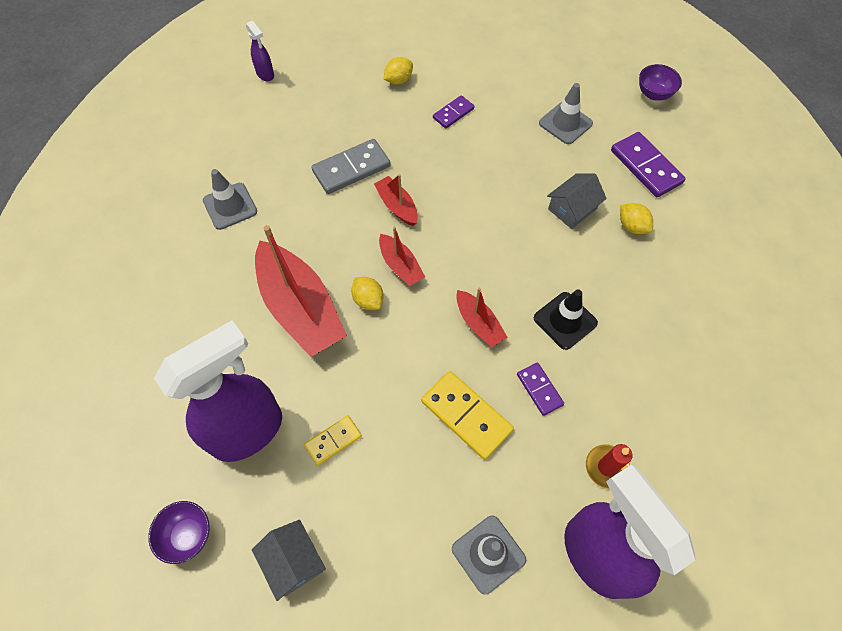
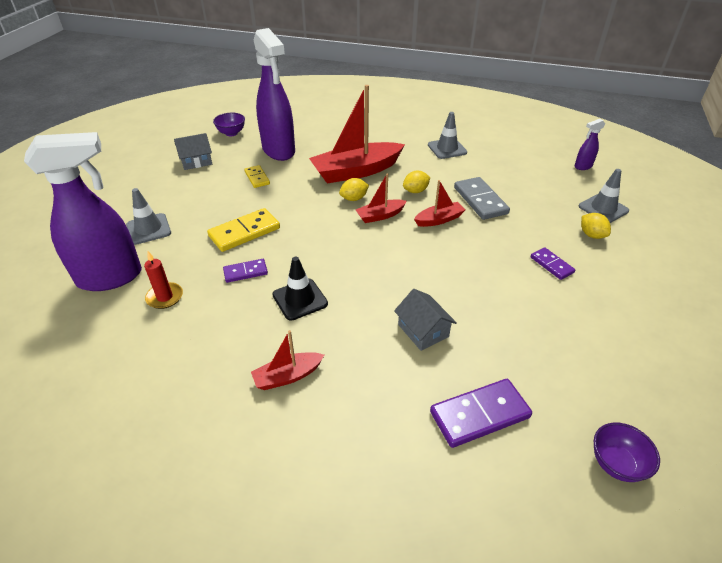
camera: 100 degrees right, 20 degrees down
(478, 323) = (315, 248): red boat -> red boat (288, 376)
(565, 123) = (547, 351): grey traffic cone -> grey traffic cone (603, 209)
(632, 226) = (393, 376): yellow lemon -> yellow lemon (415, 191)

